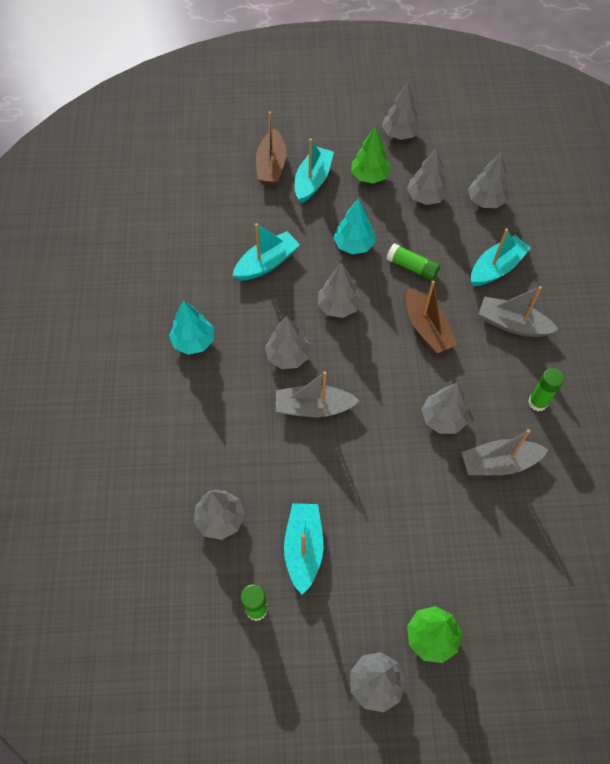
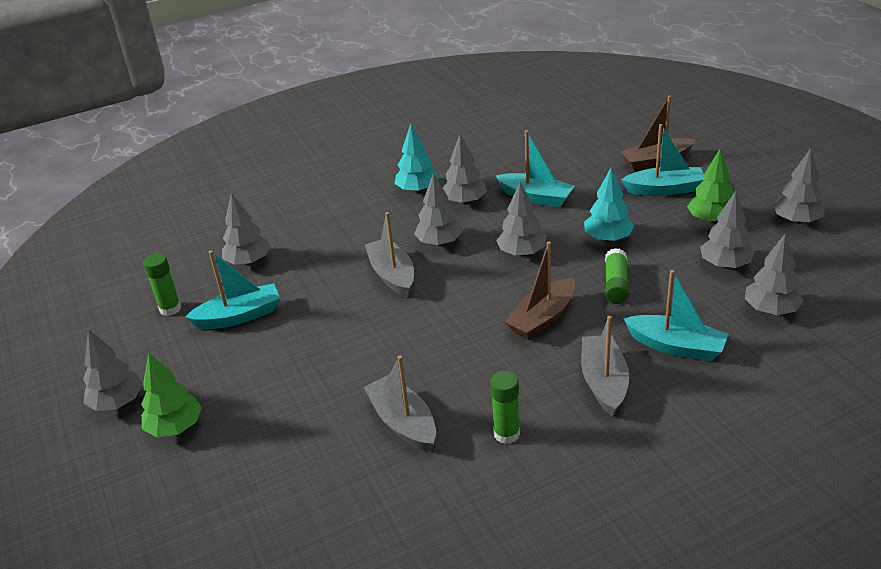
camera: 70 degrees right, 25 degrees down
(443, 418) = (434, 363): grey tree -> grey tree (464, 201)

